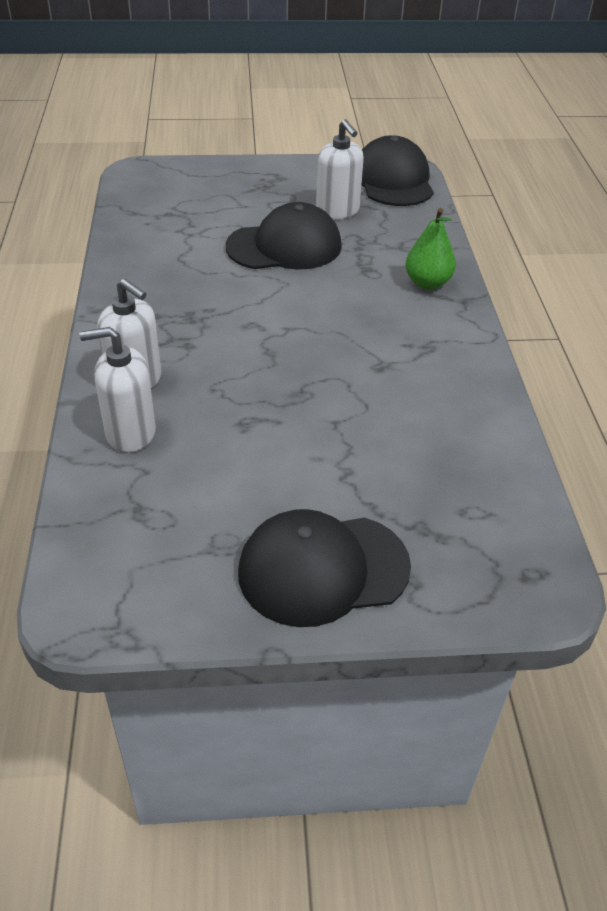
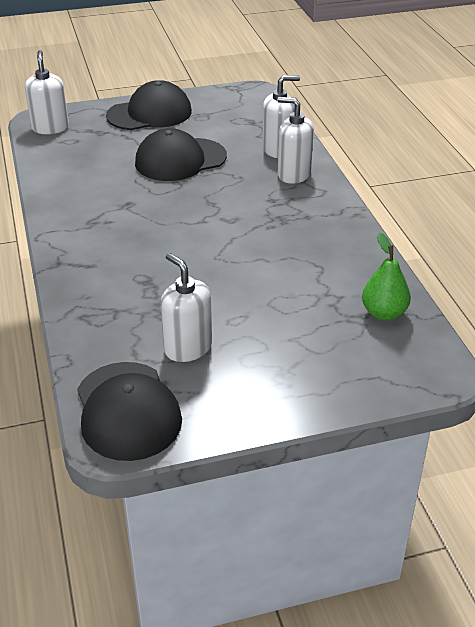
camera: 170 degrees right, 5 degrees down
(284, 246) = (230, 293): black cap -> black cap (180, 160)
(427, 283) = (90, 275): green pear -> green pear (384, 313)
(516, 556) = (50, 128): none -> white soap dispenser

